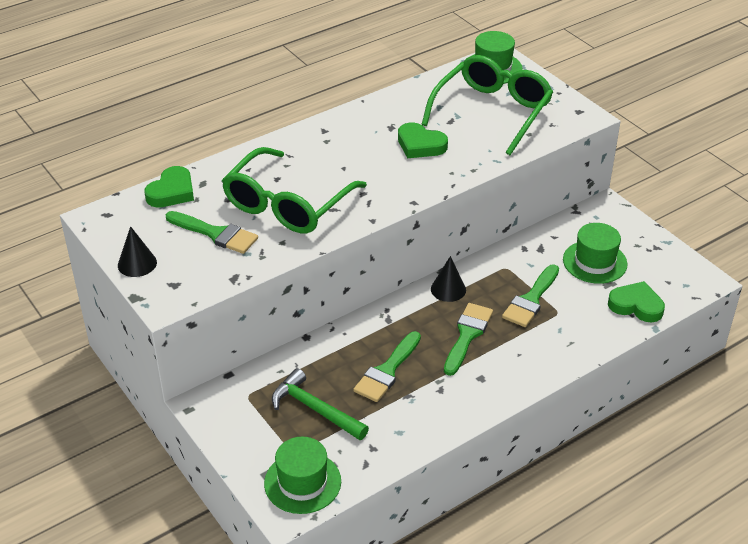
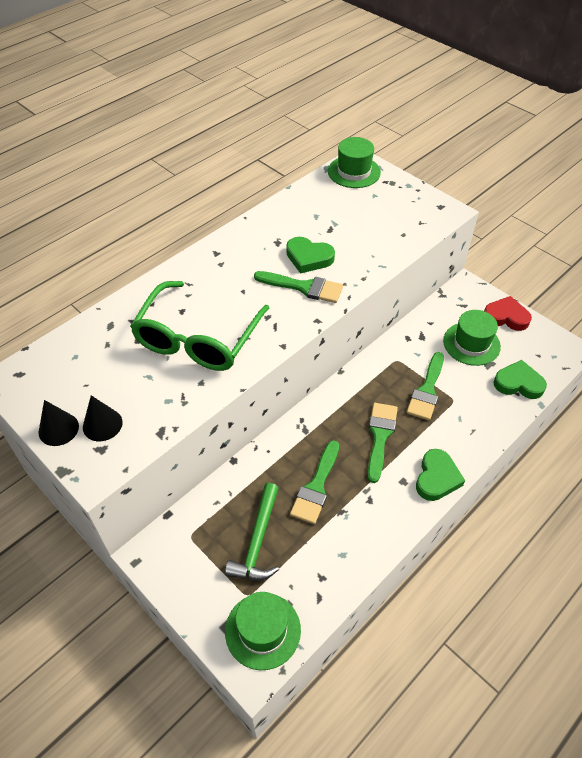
camera: 10 degrees left, 10 degrees up
(172, 192) = (81, 339): green heart -> green heart (437, 478)
(216, 234) = (133, 382): green brush -> green brush (304, 287)
(315, 409) = (257, 541): green hammer -> green hammer turned 105 degrees counterclockwise
(448, 289) = (351, 390): black cone -> black cone (102, 424)
(492, 112) = (365, 216): green glasses -> none
(643, 241) = (506, 317): none -> red heart

